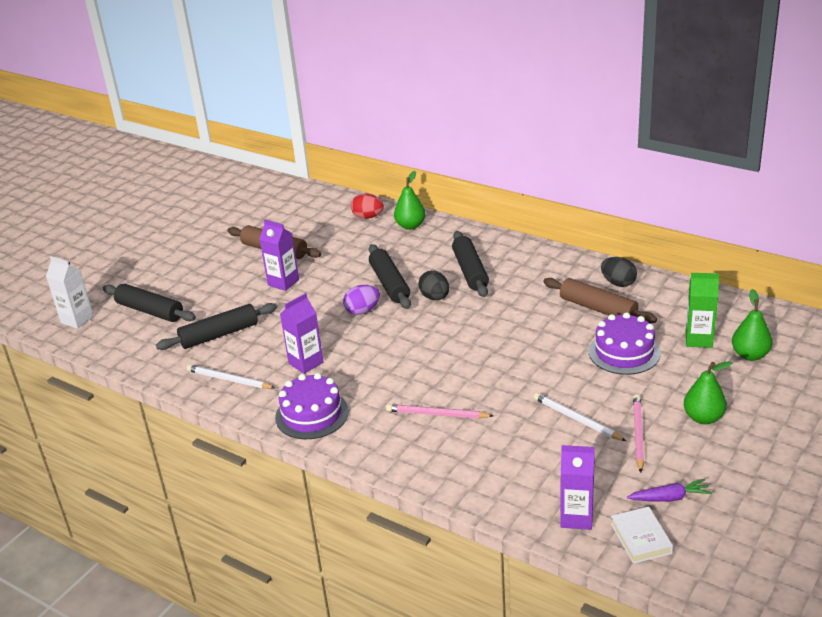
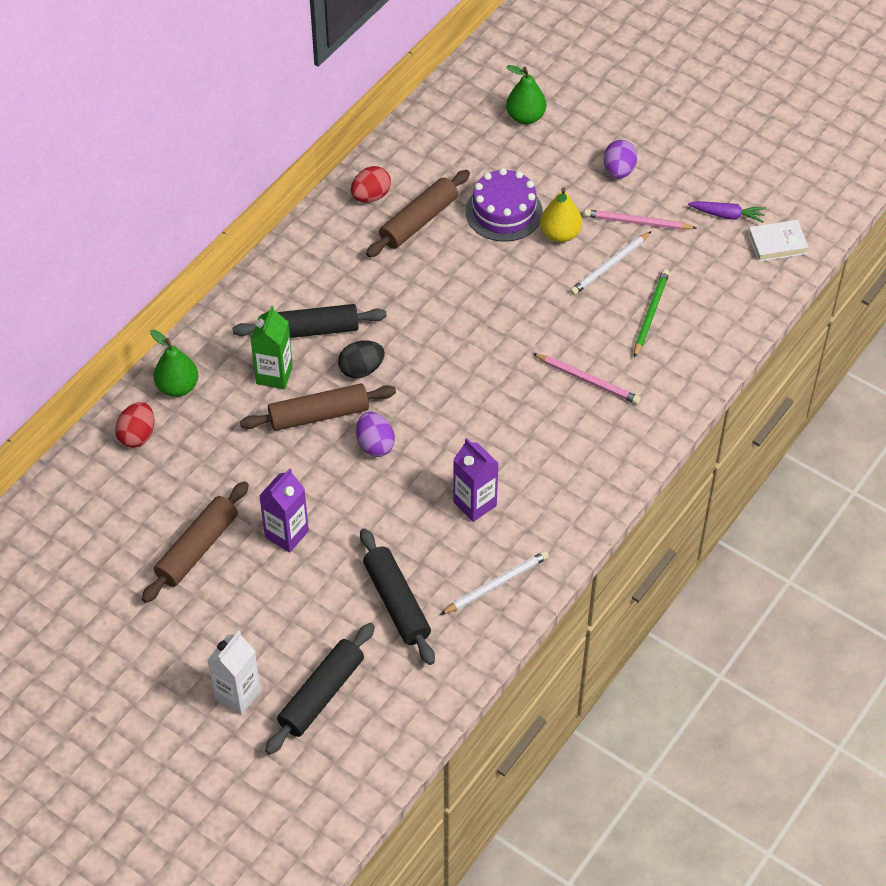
camera: 90 degrees left, 20 degrees up
(77, 319) = (323, 789): white carton -> white carton (238, 694)
(229, 380) = (496, 584): white pencil -> white pencil turned 150 degrees counterclockwise
(312, 414) = (574, 496): purple cake -> none
(389, 284) = (319, 415): black rolling pin -> brown rolling pin
(437, 414) = (588, 380): pink pencil -> pink pencil turned 75 degrees counterclockwise
(522, 448) = (650, 314): none -> green pencil
(576, 517) = (749, 284): purple carton -> none
(607, 386) = (560, 234): none -> yellow pear
(618, 283) = (371, 196): black egg -> red egg
(670, 498) = (727, 215): purple carrot -> purple carrot turned 105 degrees clockwise
(699, 339) = (492, 150): green carton -> green carton (274, 375)
(703, 418) = (619, 171): green pear -> purple egg

